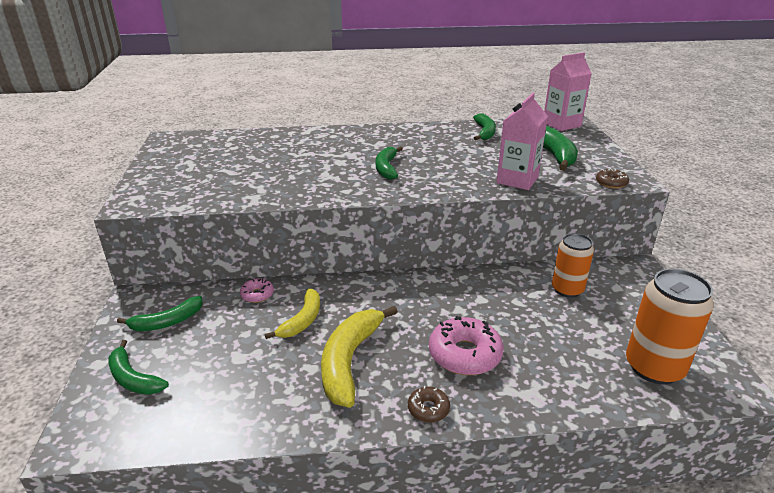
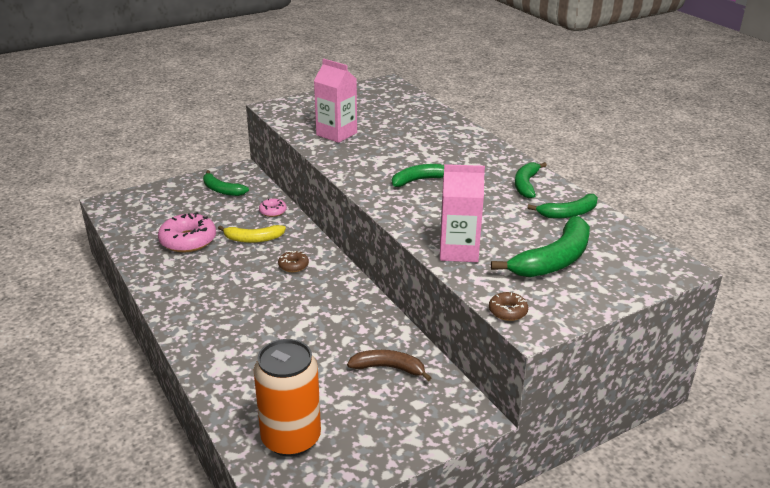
camera: 65 degrees right, 0 degrees up
(133, 378) = (163, 200): green banana -> green banana (526, 185)
(350, 360) = (218, 272): yellow banana -> none
(428, 409) = (182, 318): brown donut -> brown donut (293, 265)
(465, 354) = (252, 323): pink donut -> pink donut (188, 240)
(561, 124) = (660, 259): pink carton -> pink carton (336, 134)
(567, 289) = (389, 368): orange can -> brown banana

